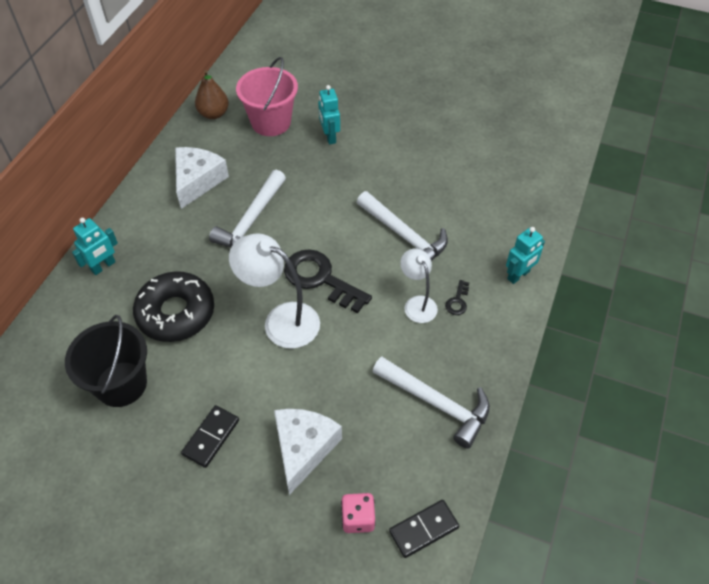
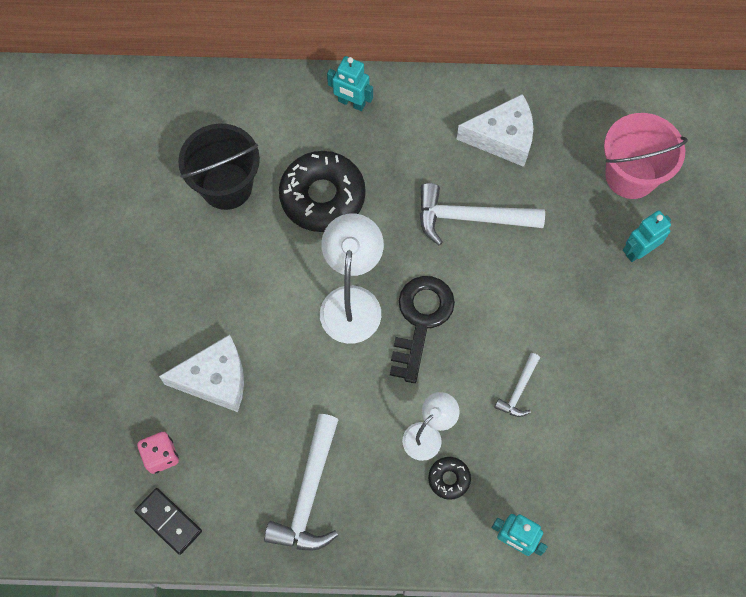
camera: 70 degrees right, 15 degrees up
(211, 437) = (199, 291): black domino -> none
(213, 114) = (614, 108): brown pear -> none
(404, 236) = (518, 390): white hammer -> white hammer, size x0.52
(457, 301) = (449, 479): black key -> black donut

